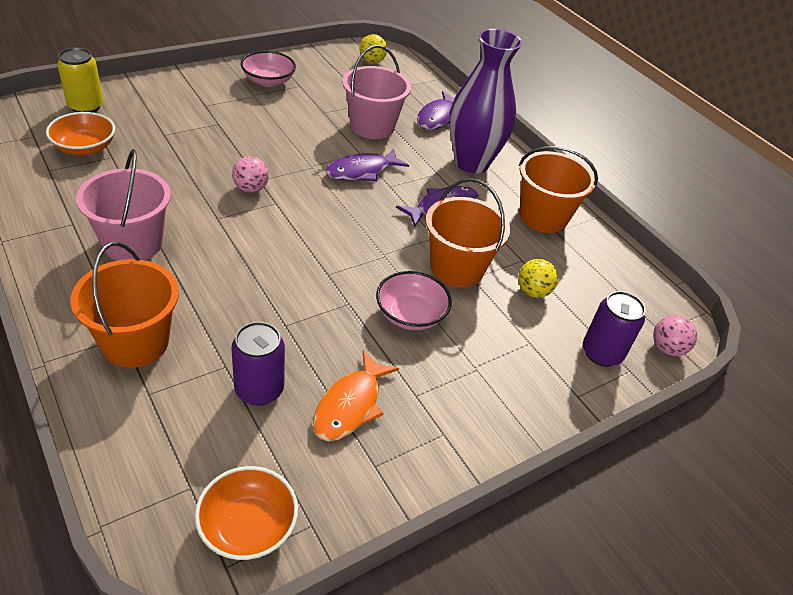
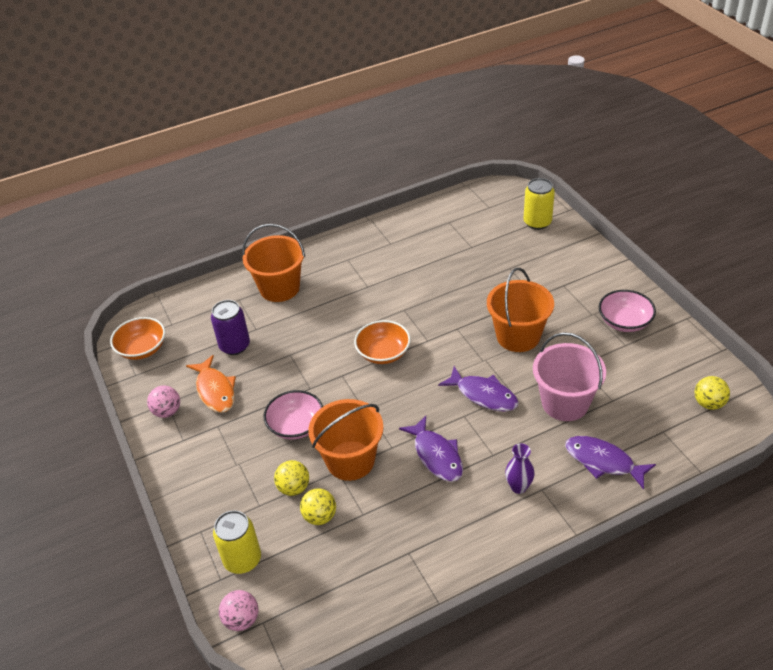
camera: 105 degrees right, 0 degrees up
(84, 148) = (480, 232): orange bowl -> orange bowl (383, 353)
(133, 243) = (372, 273): pink bucket -> none
(251, 188) = (444, 324): pink ball -> pink ball (167, 411)
(350, 405) = (215, 390): orange fish -> orange fish turned 150 degrees counterclockwise
(362, 171) = (483, 395): purple fish -> purple fish turned 150 degrees clockwise
(471, 163) = (518, 487): purple vase -> purple vase, size x0.41
(501, 314) = (294, 488): none -> yellow ball
(543, 217) = (432, 543): orange bucket -> orange bucket (518, 336)
(601, 353) = (242, 559): purple can -> yellow can

